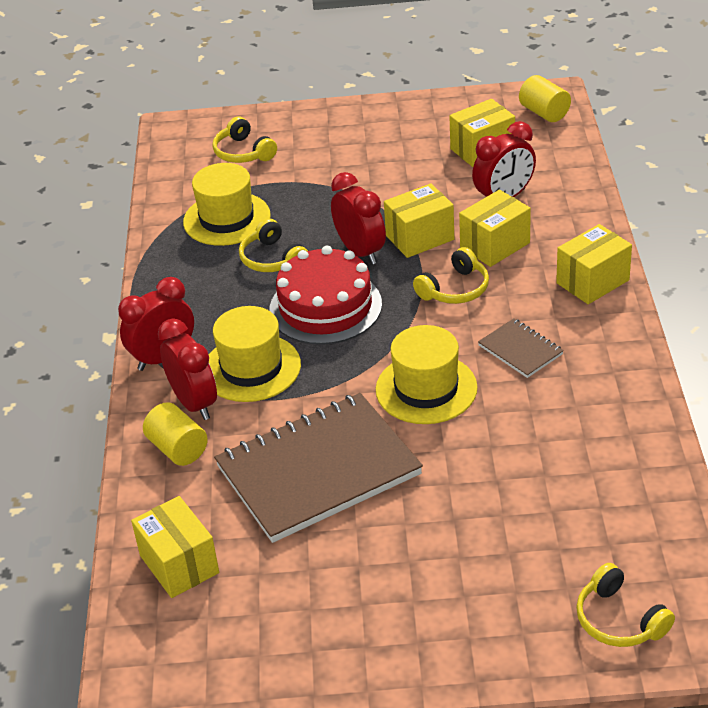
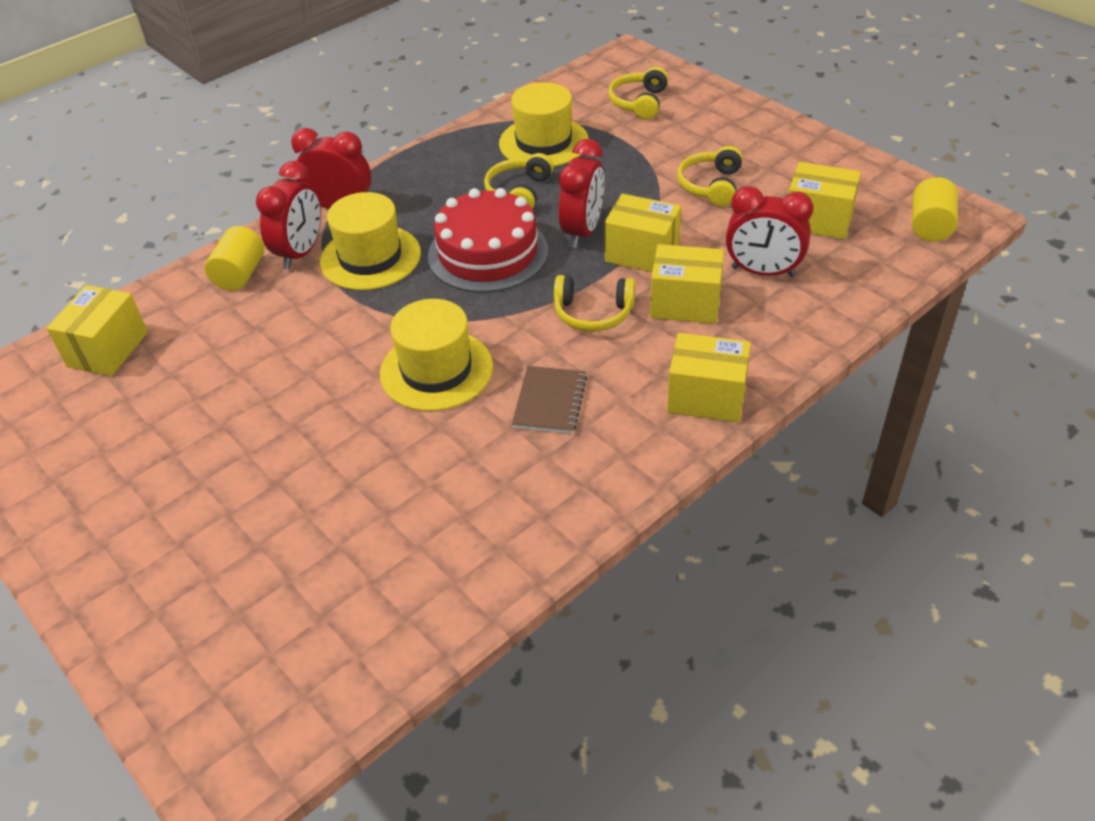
camera: 50 degrees right, 5 degrees up
(318, 470) = (274, 364): brown notebook -> none
(619, 620) = (216, 682): yellow headphones -> yellow headphones (711, 186)

